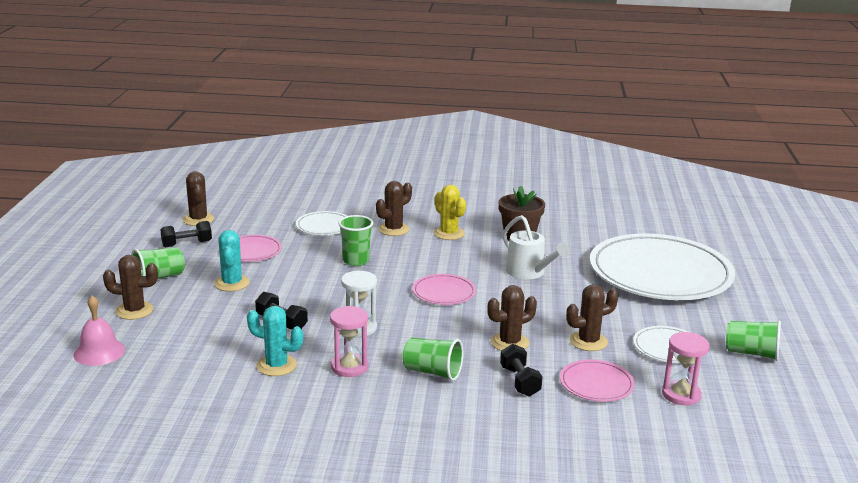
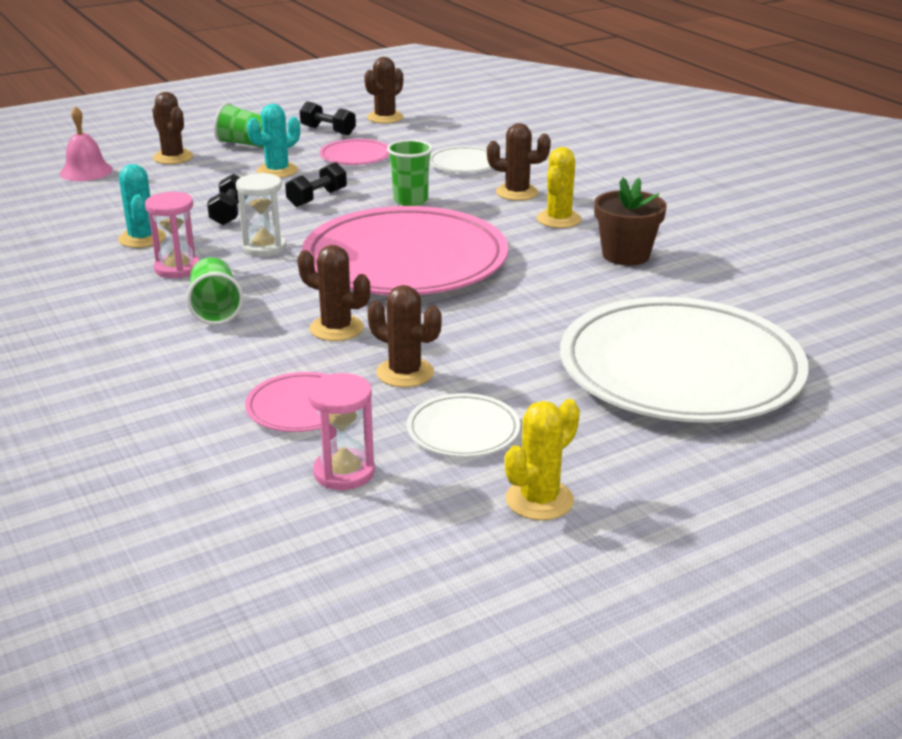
camera: 55 degrees right, 5 degrees up
(444, 293) = (405, 261): pink plate -> pink plate, size x2.33
(520, 381) = (252, 360): black dumbbell -> black dumbbell (317, 198)
(529, 272) = (534, 288): white watering can -> none
(751, 353) = (539, 500): green cup -> yellow cactus

